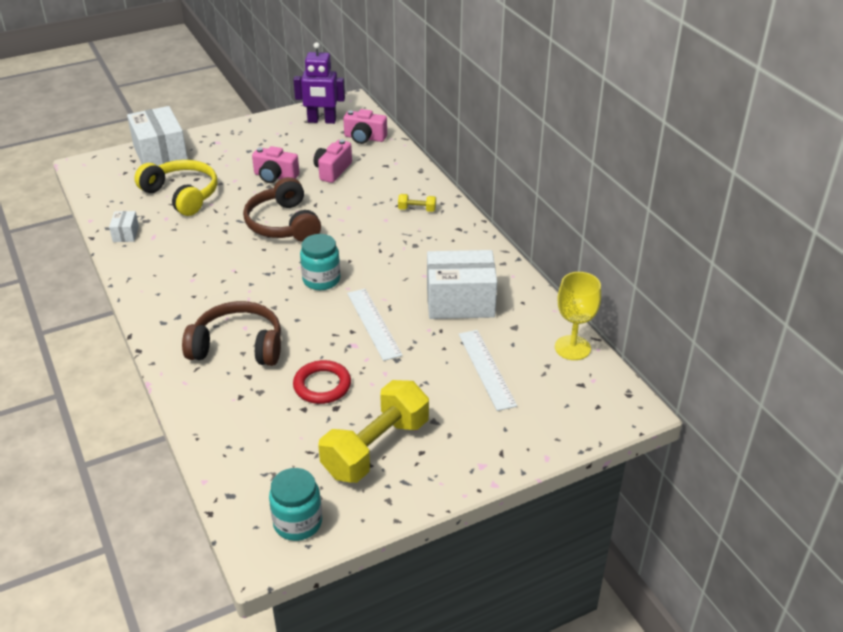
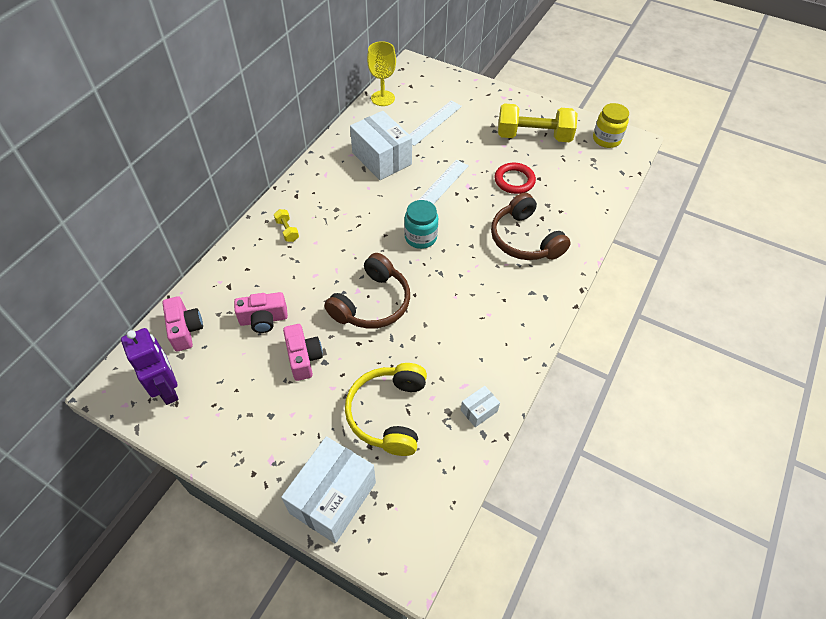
camera: 125 degrees left, 15 degrees up
(298, 522) = (606, 139): turquoise jar -> yellow jar

